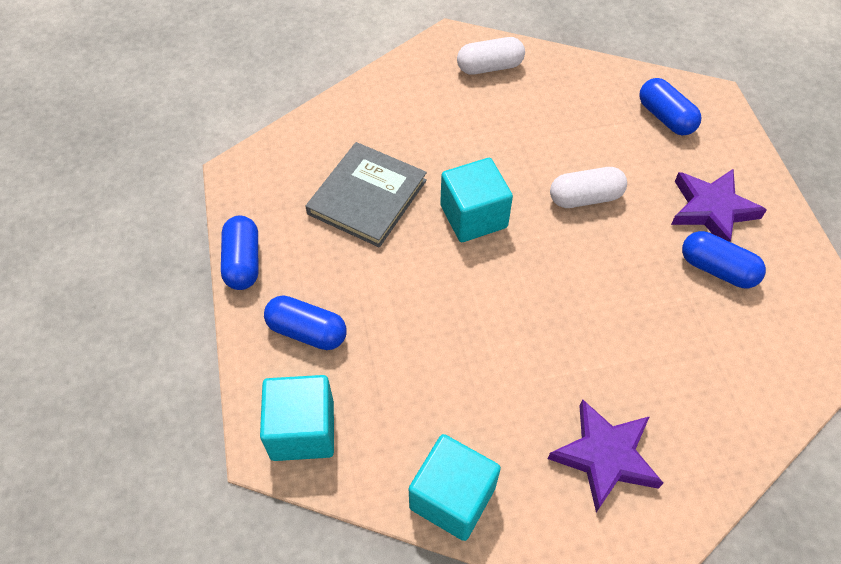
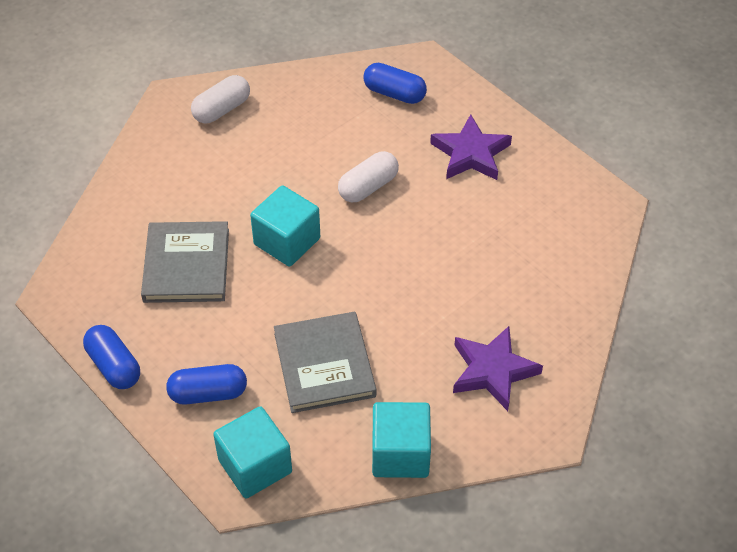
camera: 30 degrees left, 5 degrees down
(433, 359) = (324, 365): none -> grey book
(717, 269) = (499, 198): blue capsule -> none

